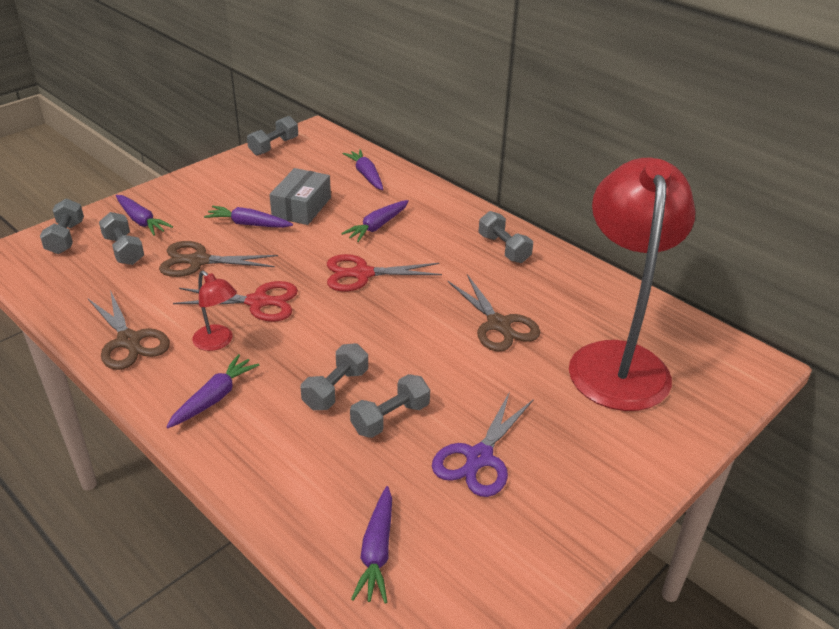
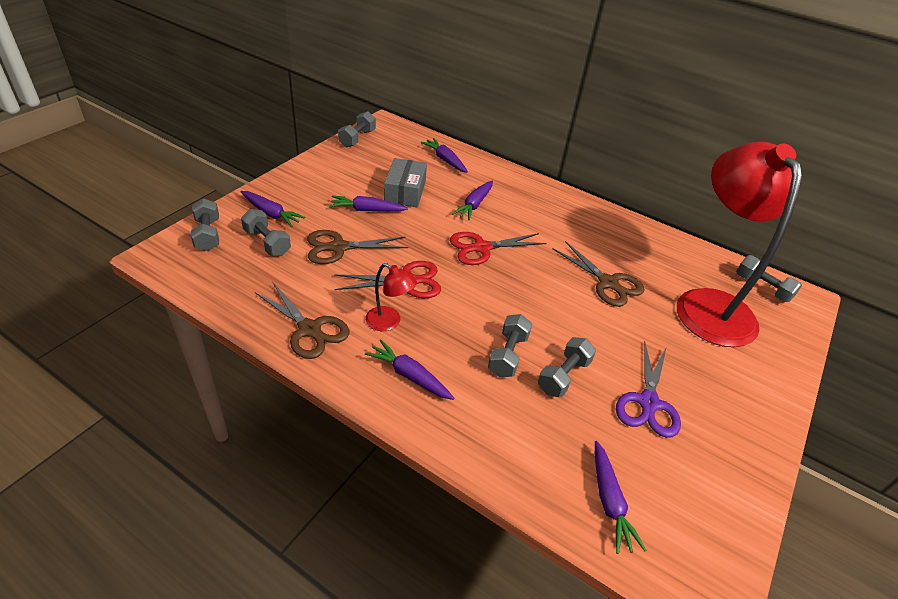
camera: 15 degrees left, 5 degrees up
(214, 398) = (409, 376): purple carrot -> purple carrot turned 75 degrees counterclockwise
(504, 248) = (581, 217): grey dumbbell -> grey dumbbell (762, 288)

